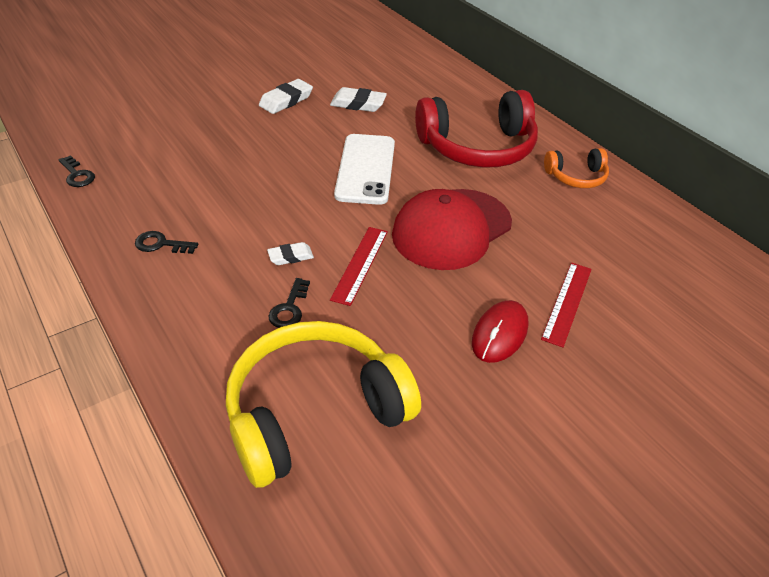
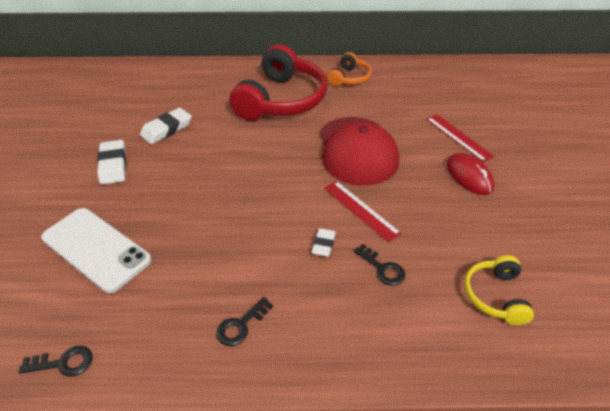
camera: 55 degrees left, 0 degrees up
(314, 412) = (495, 296): yellow headphones -> yellow headphones, size x0.50
(365, 169) = (254, 161): white phone -> white phone (96, 249)

